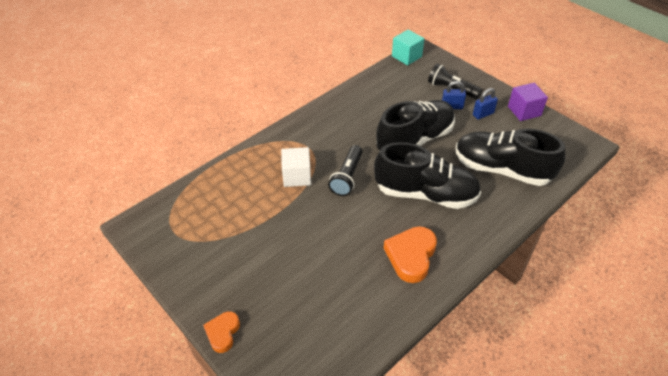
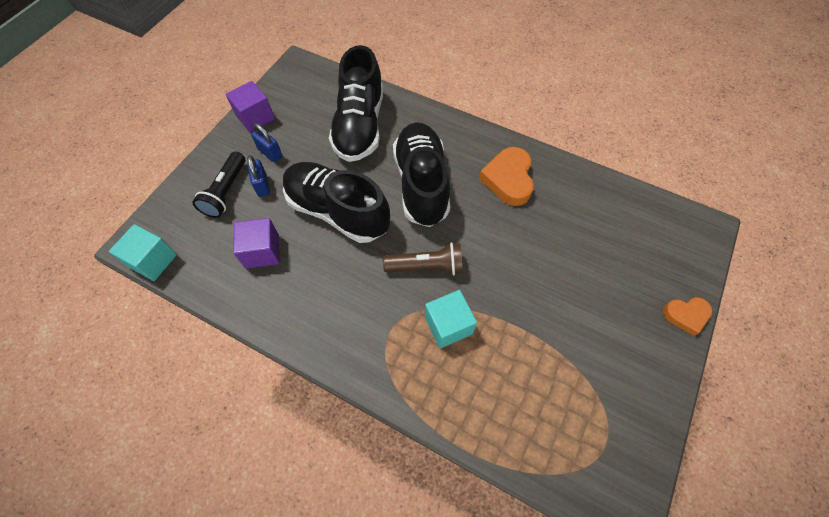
camera: 110 degrees left, 15 degrees up
(297, 176) = (448, 325): white cube -> turquoise cube
(347, 177) = (426, 266): black flashlight -> brown flashlight
(395, 100) = (262, 251): none -> purple cube
(411, 256) = (508, 179): orange heart -> orange heart turned 90 degrees clockwise

